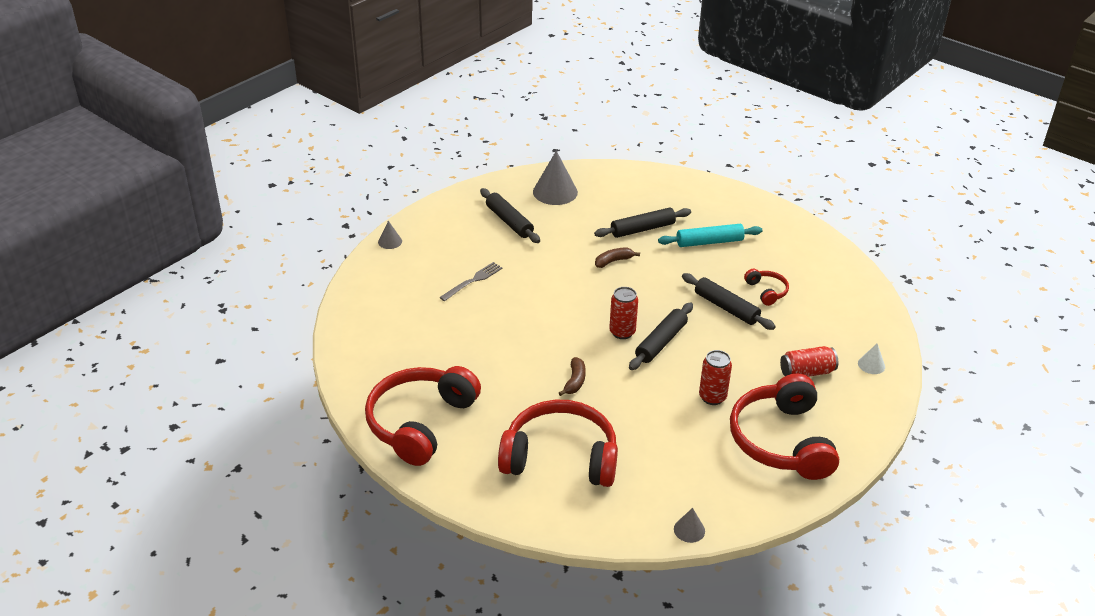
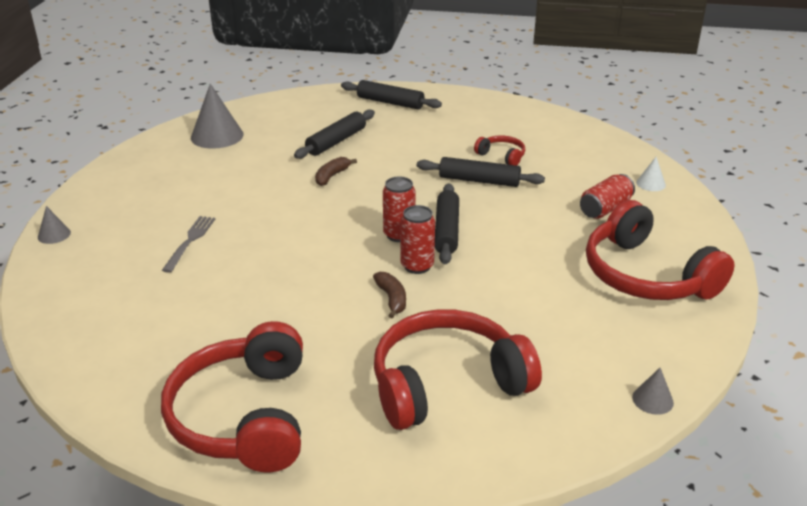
camera: 30 degrees left, 5 degrees down
(509, 222) = (187, 175): black rolling pin -> black rolling pin (390, 102)
(709, 242) = (410, 133): turquoise rolling pin -> none
(712, 397) = (544, 261): red can -> red can (417, 266)

